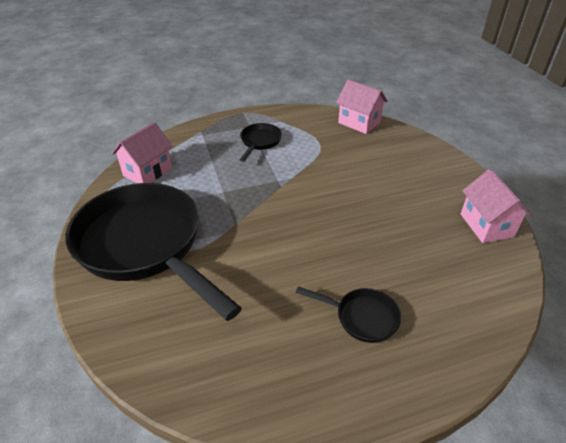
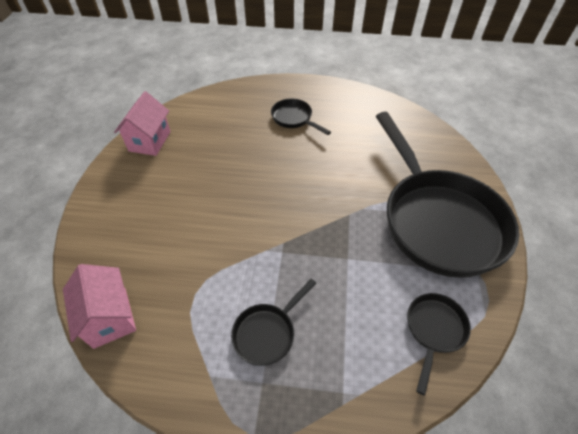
camera: 155 degrees left, 10 degrees up
(147, 172) = (434, 330): pink house -> black pan

